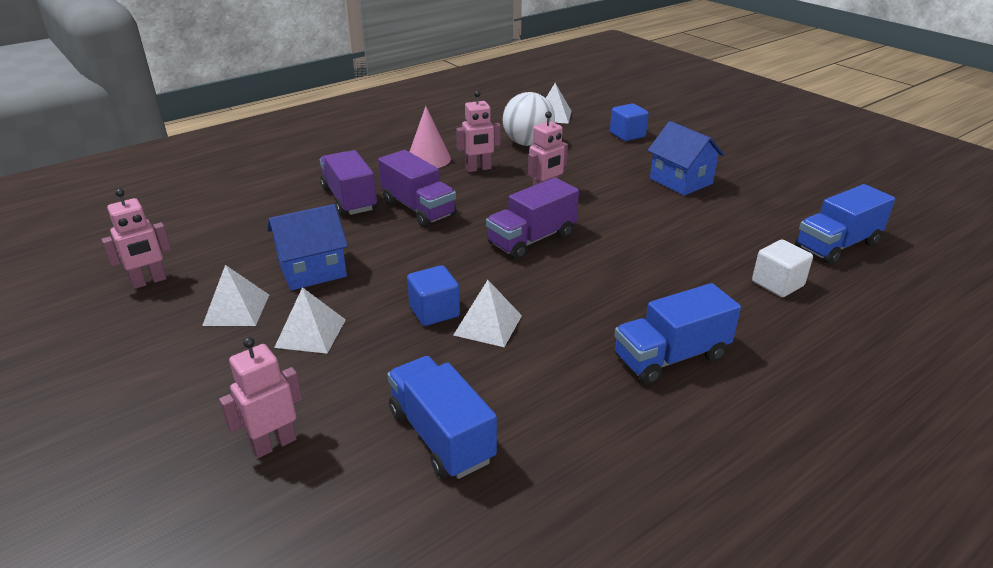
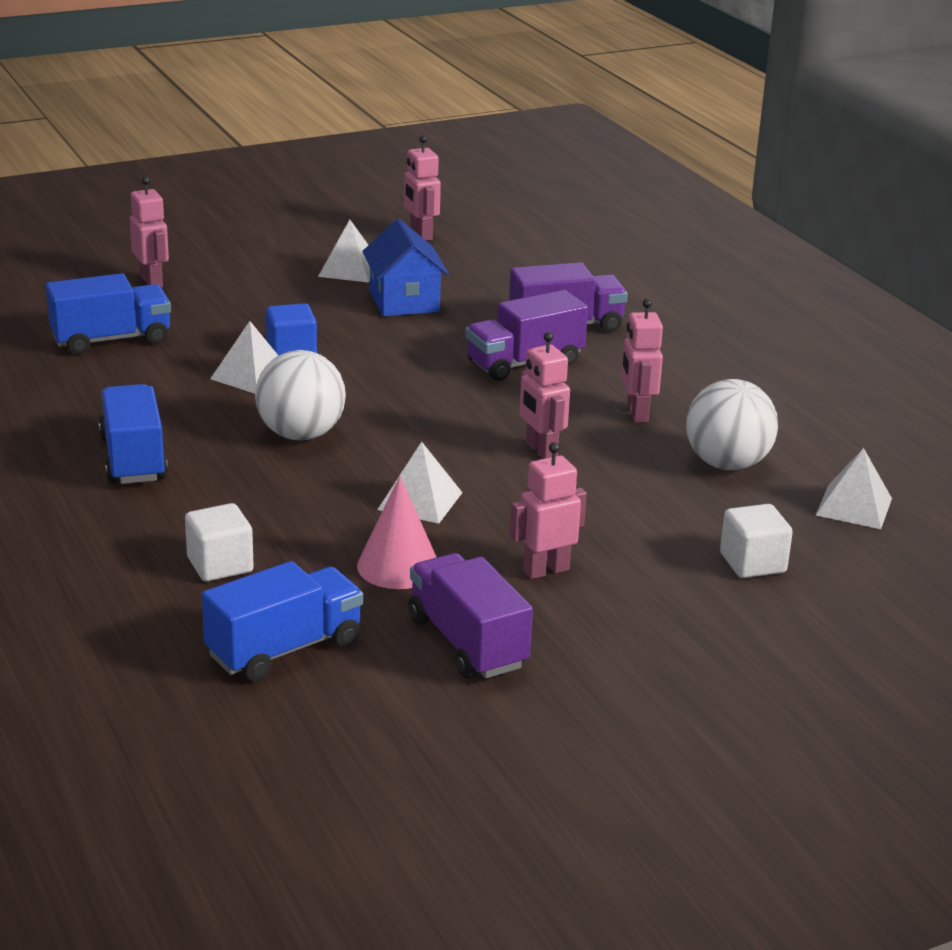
camera: 100 degrees right, 5 degrees down
(311, 333) = (291, 298): white pyramid -> white pyramid (420, 501)
(428, 159) = (679, 382): pink cone -> pink cone (398, 566)
(532, 239) = (413, 422): purple truck -> purple truck (467, 643)
(578, 282) = (301, 434): none -> white ball
(627, 135) = (752, 563): blue cube -> white cube
(681, 181) = (546, 570): blue house -> pink robot
(837, 245) = (284, 649): blue truck -> blue truck turned 75 degrees clockwise

